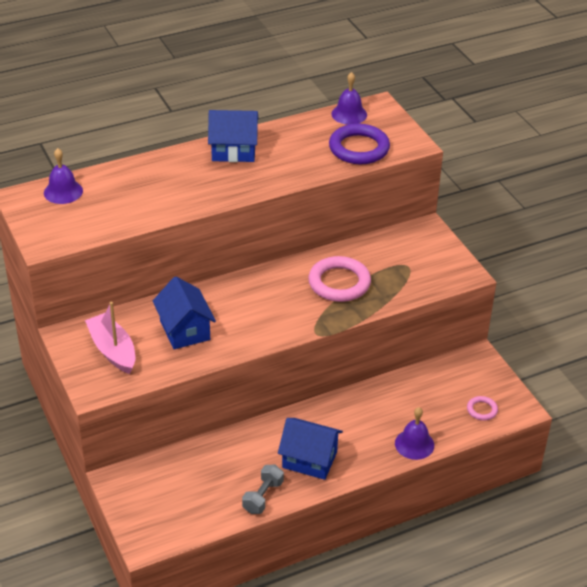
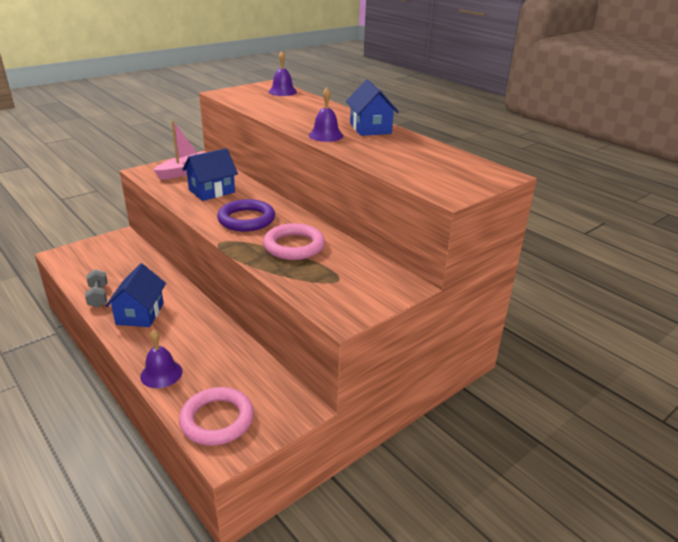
camera: 75 degrees right, 10 degrees down
(263, 497) = (98, 296): grey dumbbell -> grey dumbbell turned 60 degrees clockwise
(349, 114) = (472, 163): purple bell -> purple bell (326, 135)
(359, 148) = (417, 171): purple ring -> purple ring (246, 219)
(482, 410) = (217, 420): pink ring -> pink ring, size x2.04

